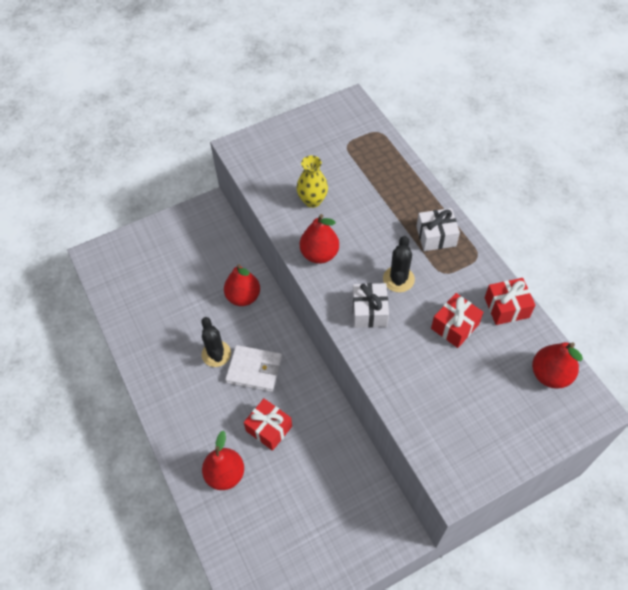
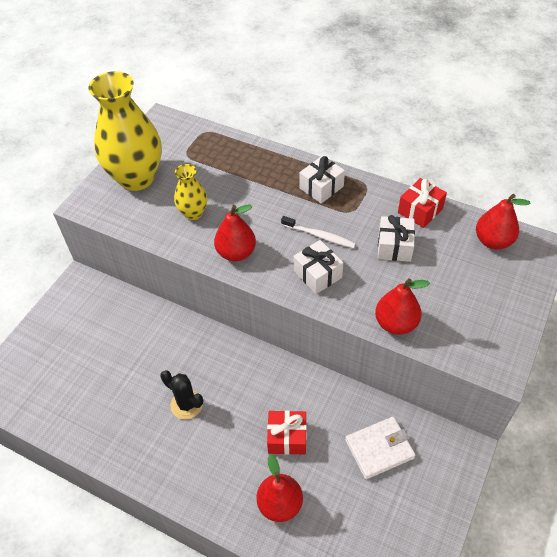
camera: 35 degrees left, 5 degrees down
(243, 297) = (173, 340): red pear -> red pear (396, 323)
(254, 370) = (233, 396): white wallet -> white wallet (379, 449)
(292, 145) = (136, 178): none -> yellow vase
(398, 279) = (319, 236): black cactus -> white toothbrush
(455, 326) = (394, 246): red gift -> white gift

